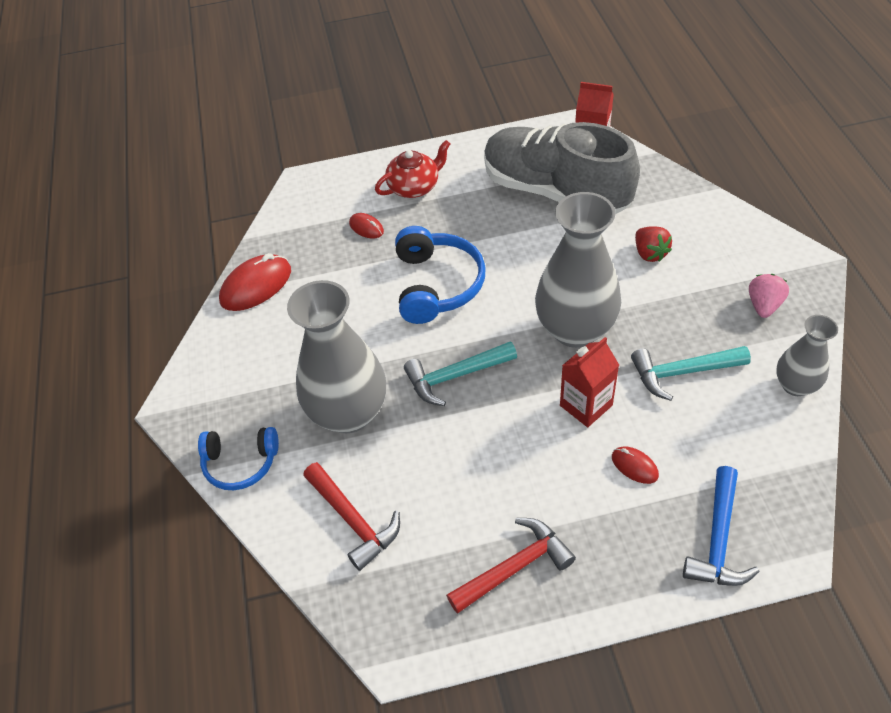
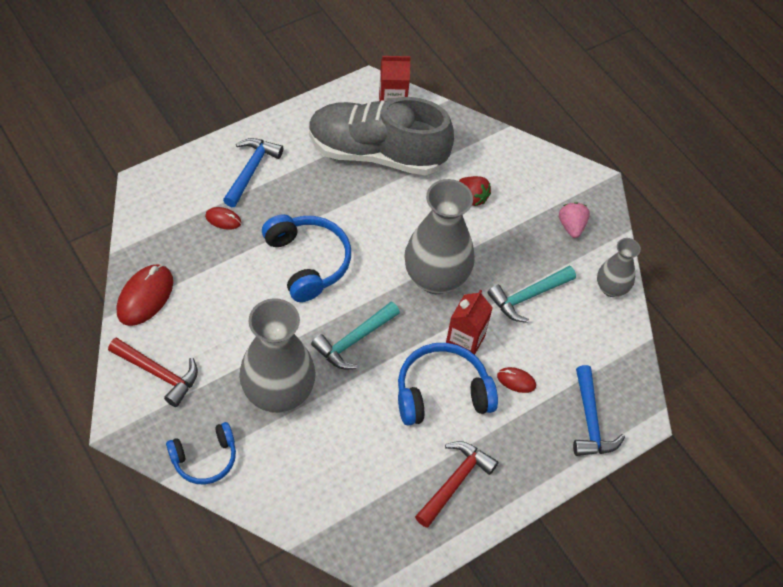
camera: 30 degrees left, 5 degrees up
(353, 520) = (319, 480): red hammer -> red hammer (158, 373)
(414, 187) = (251, 170): red teapot -> blue hammer
(536, 458) = (442, 393): none -> blue headphones

